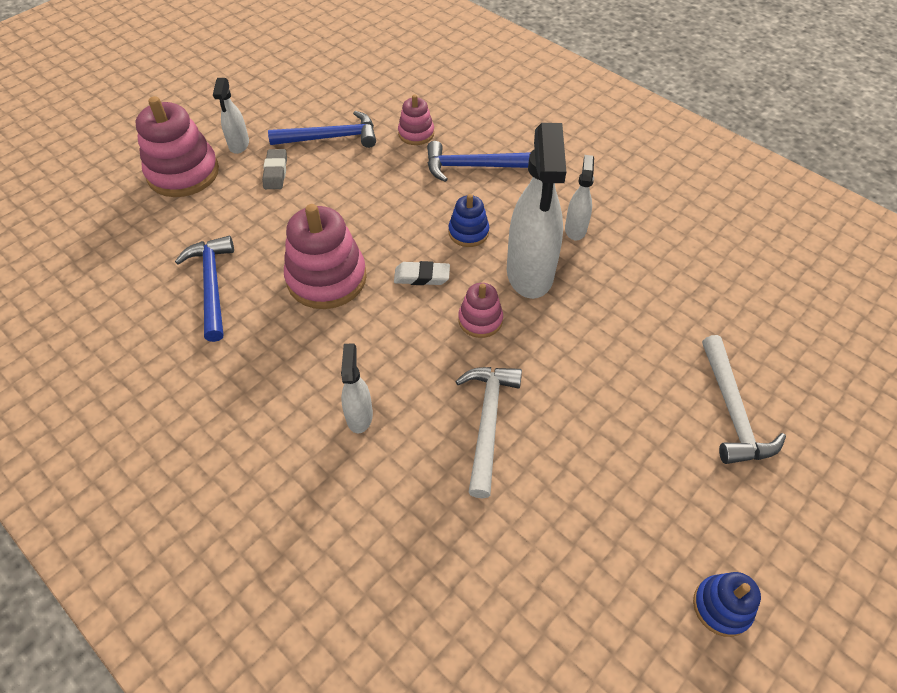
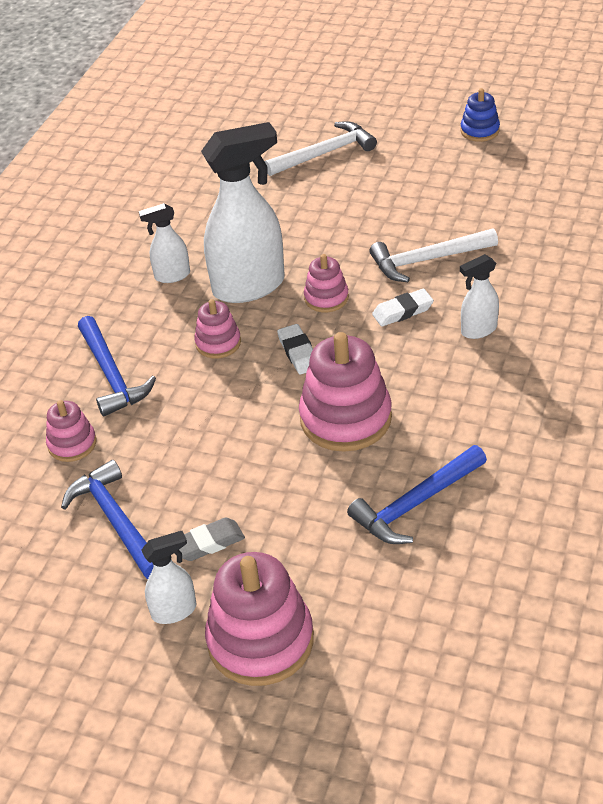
camera: 110 degrees left, 10 degrees down
(425, 368) = (402, 311): none -> white eraser
(468, 232) = (218, 343): blue stacking toy -> pink stacking toy

